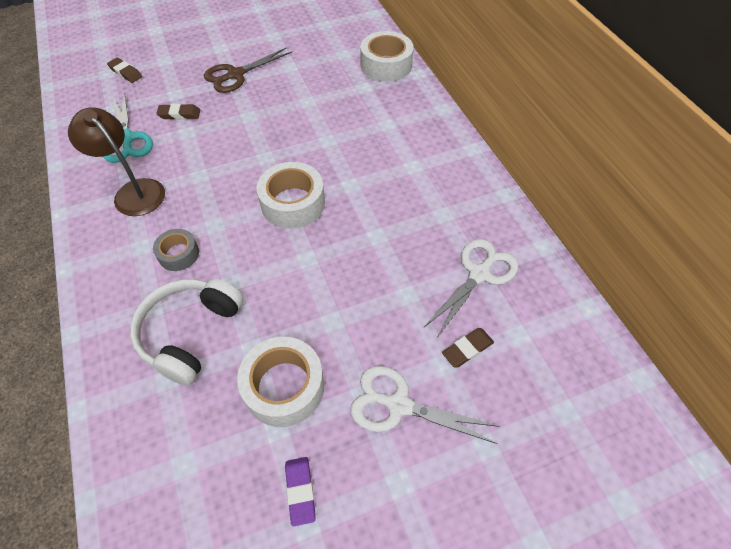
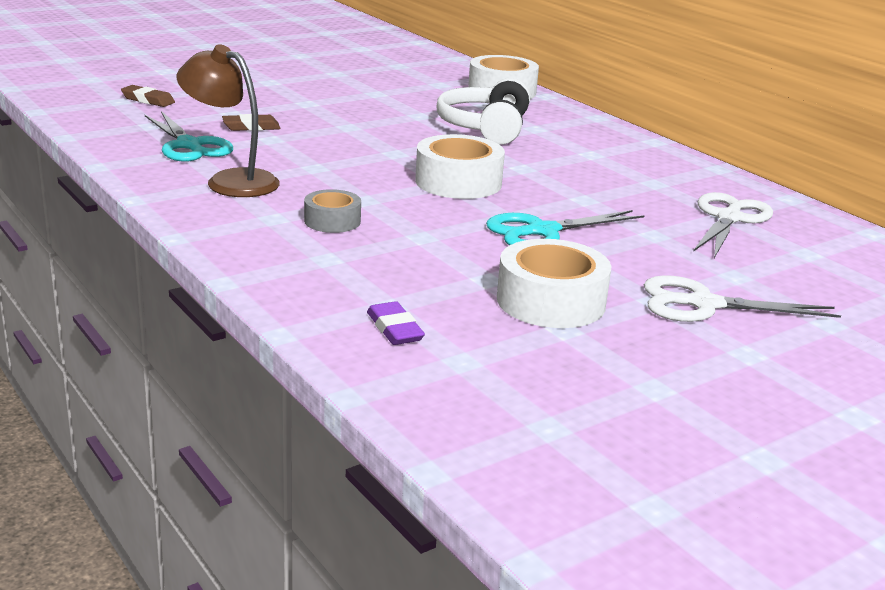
camera: 15 degrees left, 30 degrees down
(190, 333) = (394, 273): white headphones -> white headphones (485, 128)
(236, 75) = (307, 99): brown scissors -> none
(300, 491) = (630, 367): purple eraser -> purple eraser (395, 329)
(323, 282) = (542, 231): none -> turquoise scissors
(467, 349) = (755, 265): brown eraser -> none

